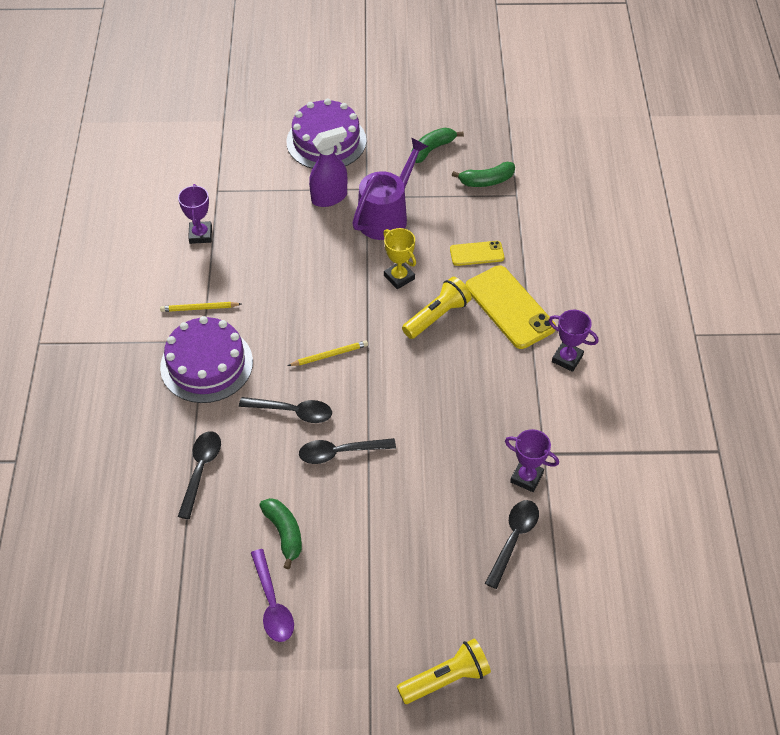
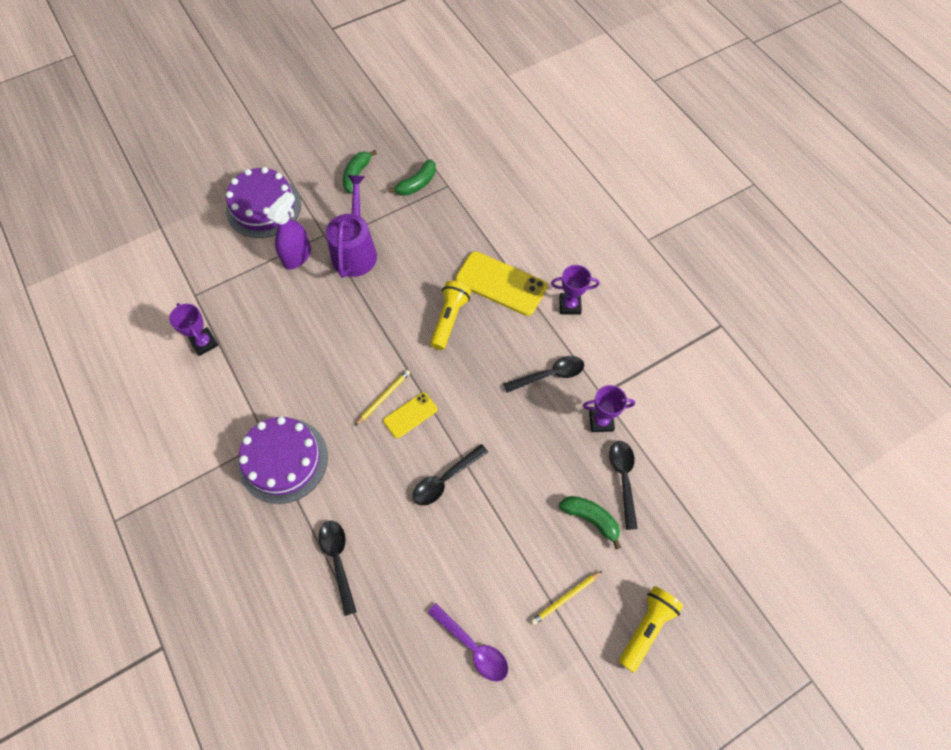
camera: 30 degrees left, 10 degrees up
(199, 308) = (245, 411): yellow pencil -> yellow pencil (565, 598)
(284, 533) = (444, 577): green banana -> green banana (591, 519)
(292, 412) = (384, 464): black spoon -> black spoon (549, 375)
(399, 277) = (398, 300): yellow trophy -> none
(477, 253) = (447, 250): yellow phone -> yellow phone (410, 415)

